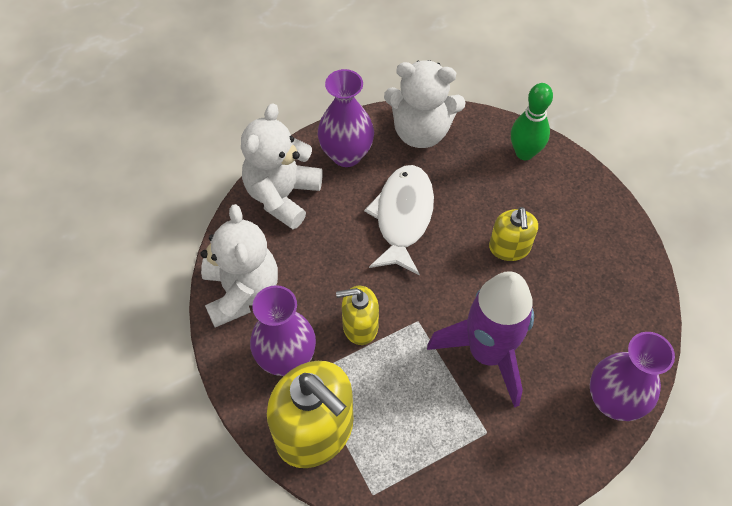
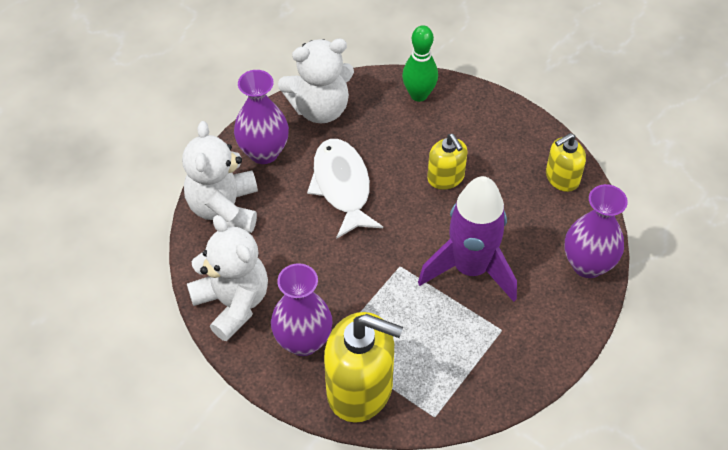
camera: 25 degrees left, 5 degrees down
(360, 326) = (353, 290): yellow soap dispenser -> yellow soap dispenser (562, 178)

